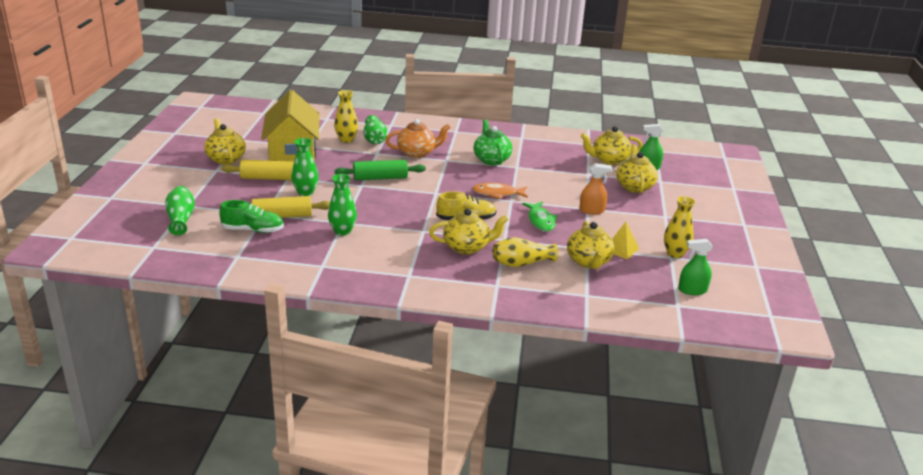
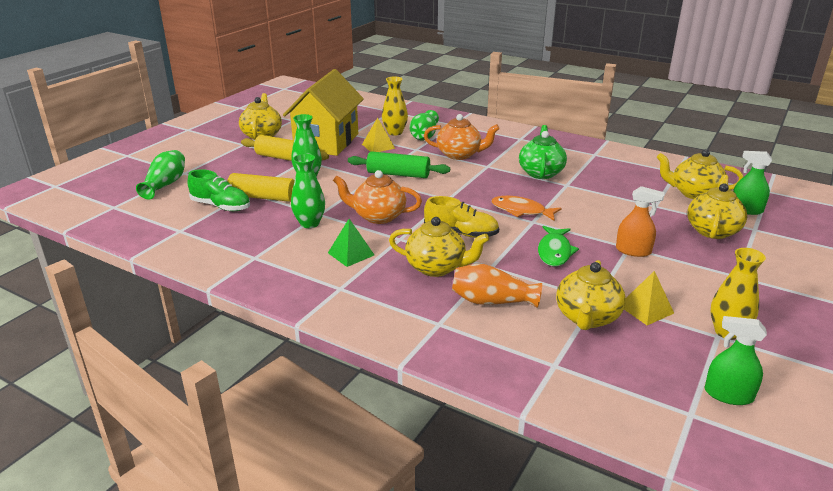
camera: 25 degrees right, 0 degrees up
(342, 155) = (378, 146): none -> yellow pyramid
(392, 216) = (378, 216): none -> orange teapot
(396, 249) = (351, 254): none -> green pyramid
(521, 263) = (492, 301): yellow vase -> orange vase

